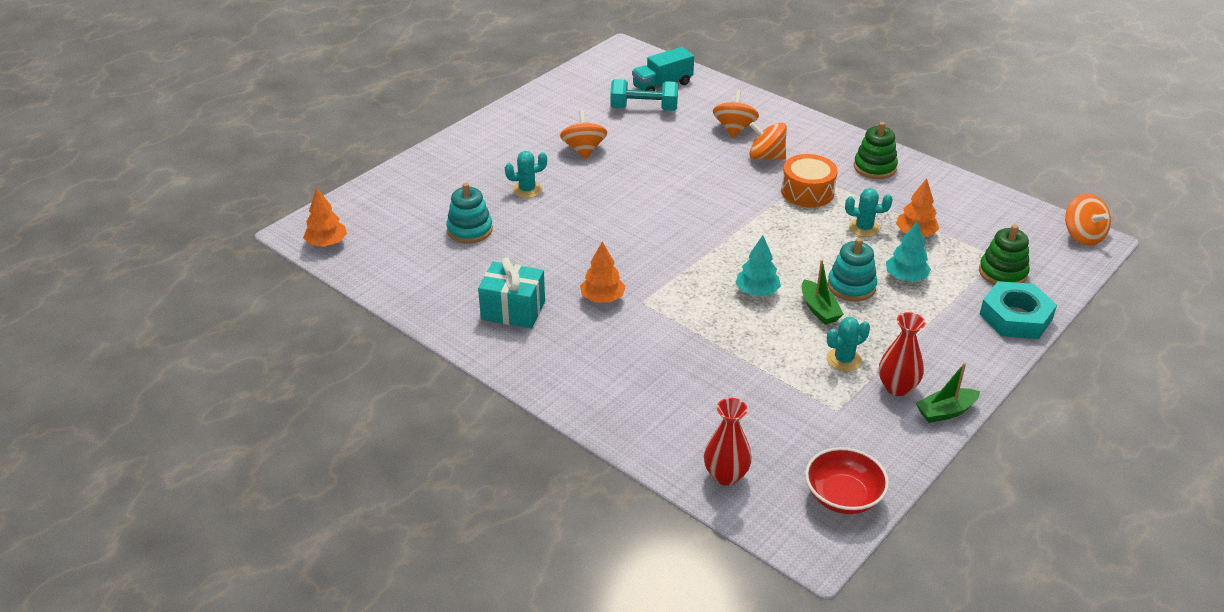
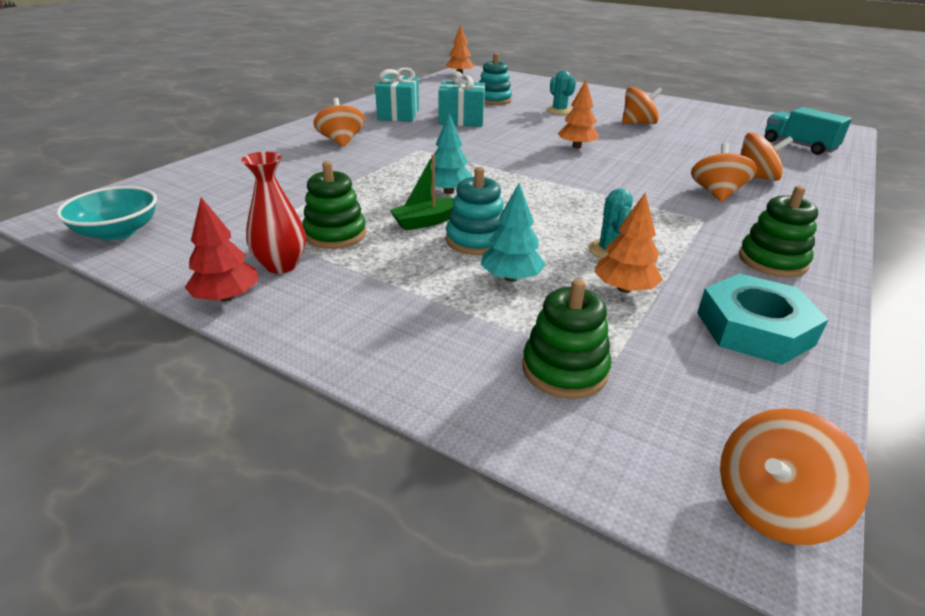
camera: 80 degrees right, 5 degrees down
(548, 263) = (461, 120): none -> turquoise gift
(602, 298) = (420, 137): orange tree -> orange tree (576, 146)
(609, 358) = (341, 142): none -> orange spinning top
(644, 109) = (739, 140): turquoise dumbbell -> none
(726, 475) = (178, 182): red vase -> none
(807, 192) = (663, 216): orange drum -> none
(843, 360) = (335, 234): turquoise cactus -> green stacking toy
(843, 496) = (118, 232): red bowl -> turquoise bowl
(945, 412) = (227, 297): green boat -> red tree
(1015, 317) = (442, 375): turquoise nut -> turquoise nut (754, 328)

